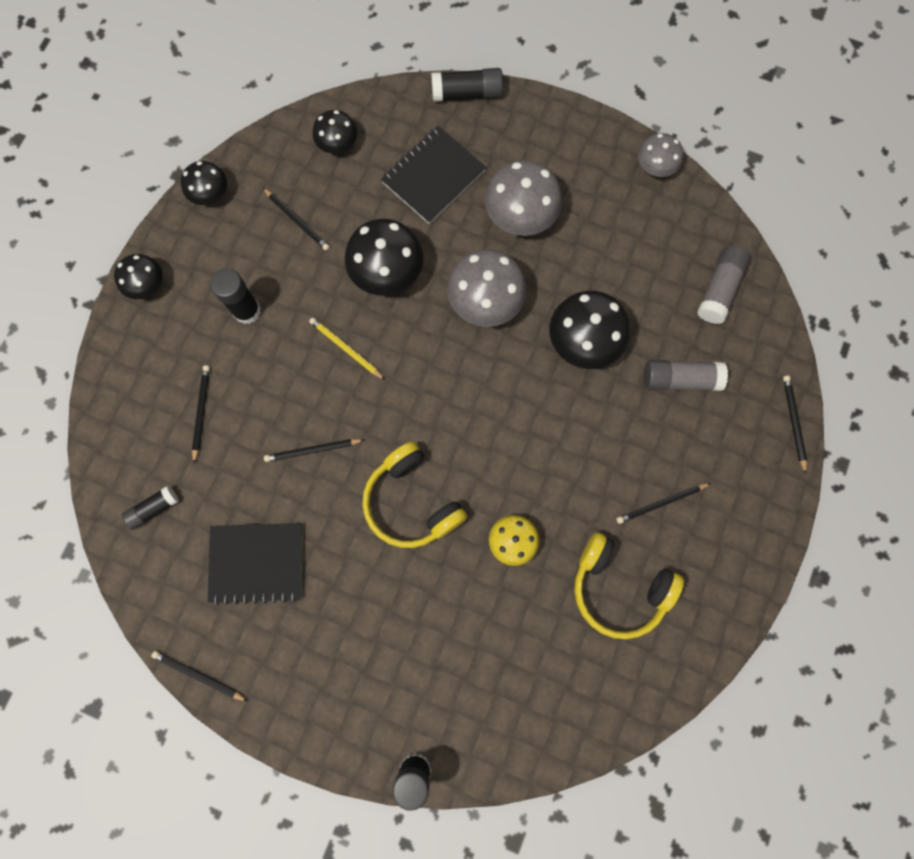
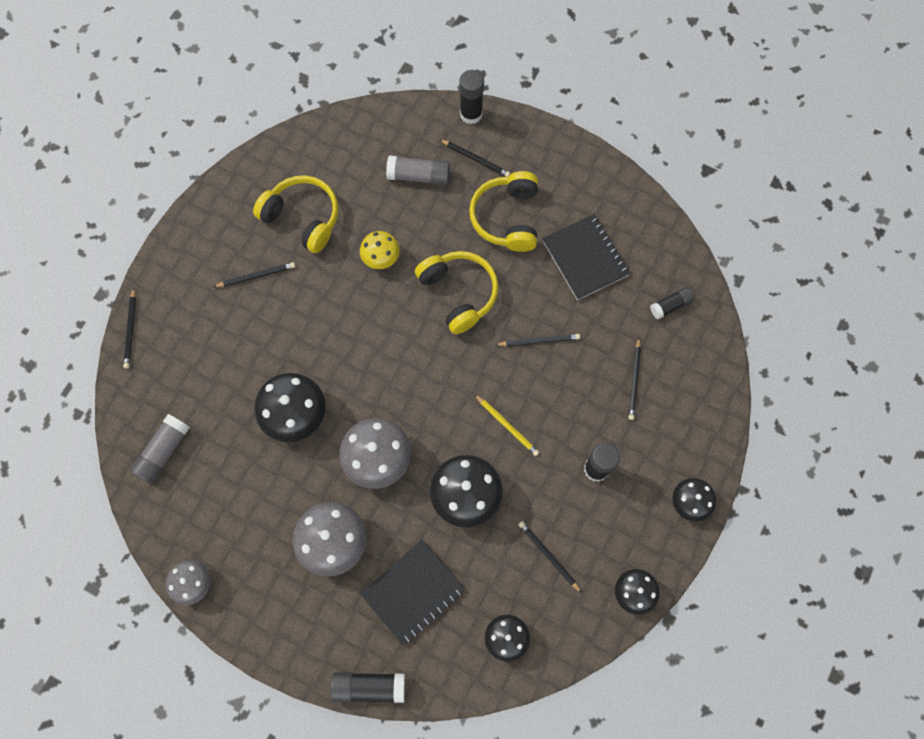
camera: 175 degrees left, 5 degrees down
(198, 675) = (629, 184): black pencil -> black pencil (475, 159)
(257, 563) = (585, 258): black notebook -> black notebook turned 60 degrees clockwise
(358, 611) = (507, 218): none -> yellow headphones
(680, 379) = (217, 374): grey glue stick -> grey glue stick (419, 176)

